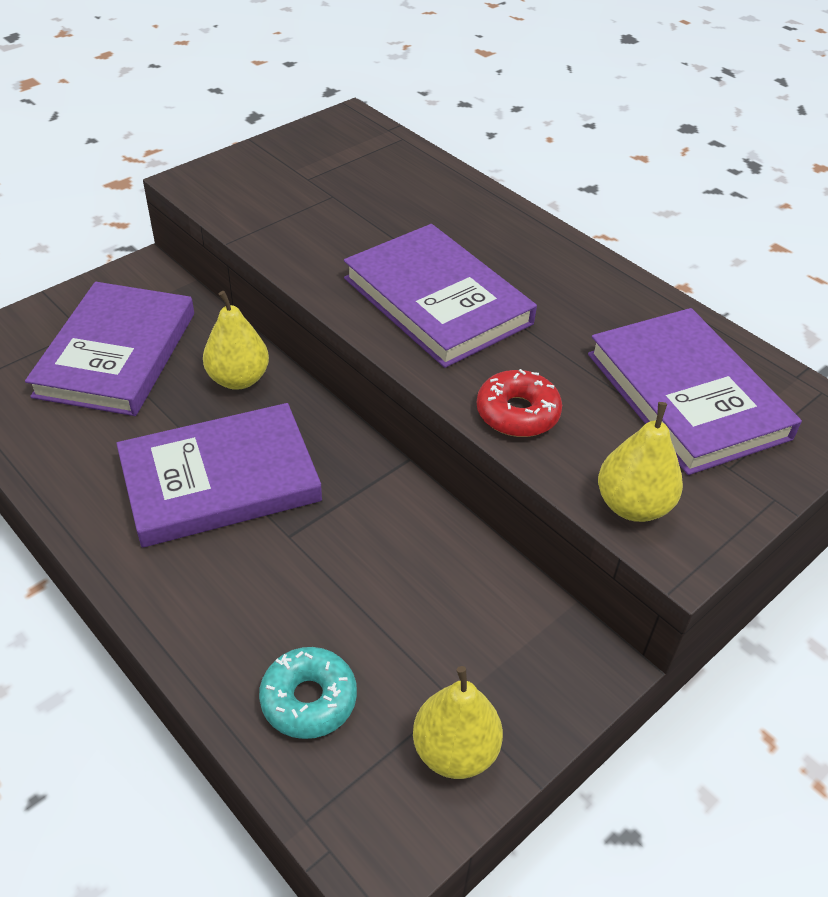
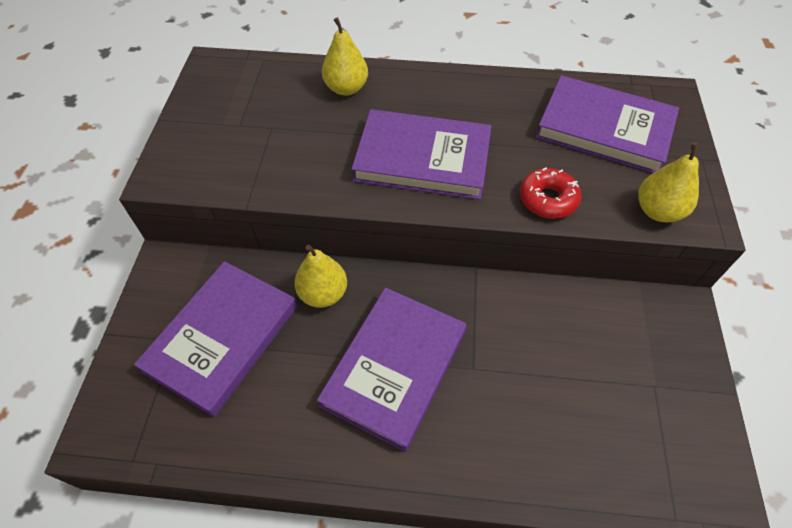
camera: 40 degrees left, 10 degrees up
(116, 354) = (222, 338): purple book -> purple book turned 60 degrees clockwise
(309, 699) = (598, 453): turquoise donut -> none
(455, 750) = (686, 412): yellow pear -> yellow pear (346, 88)

